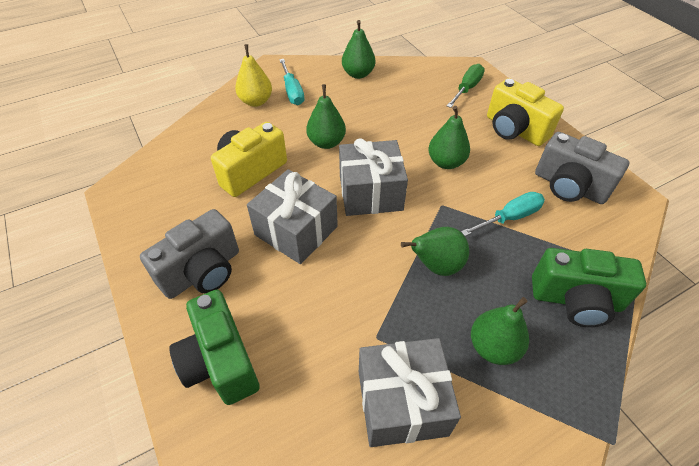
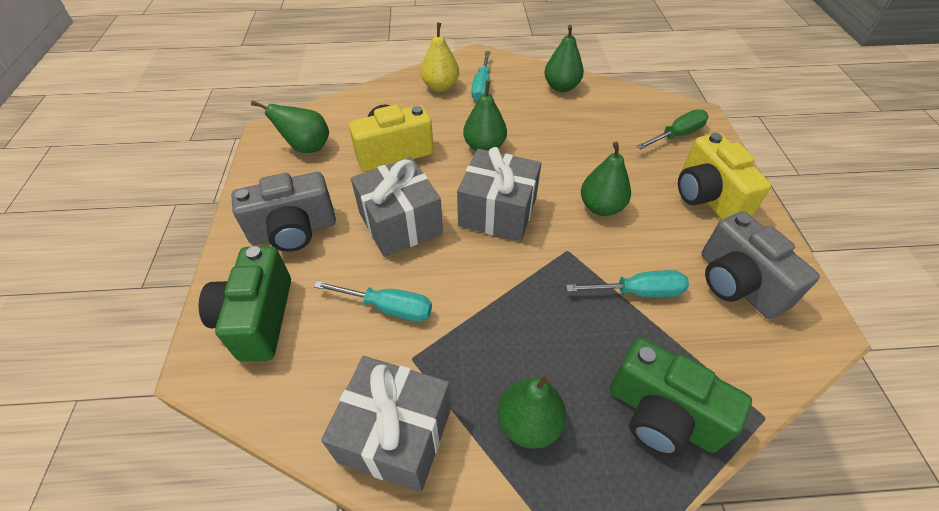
camera: 25 degrees right, 0 degrees up
(332, 304) = (389, 308): none -> turquoise screwdriver
(436, 266) = (520, 312): green pear -> green pear (307, 147)

